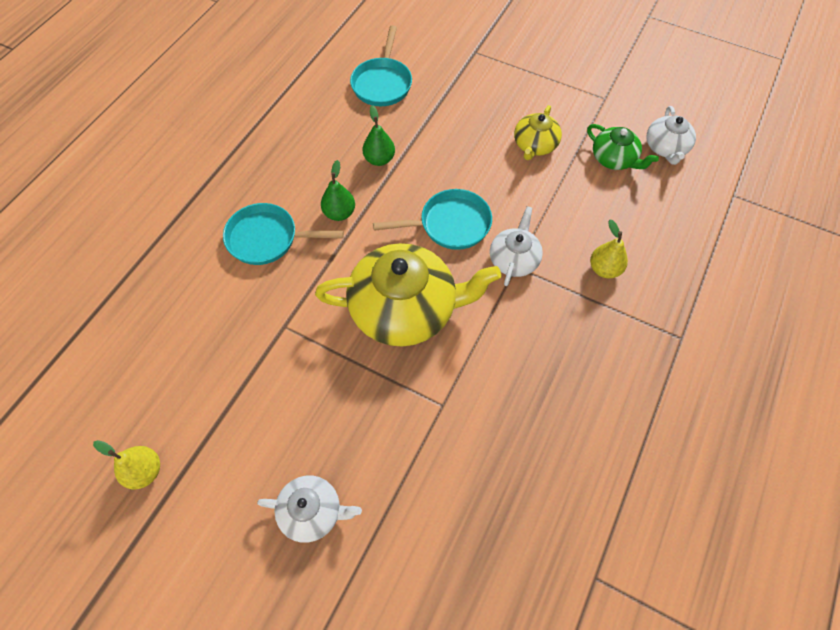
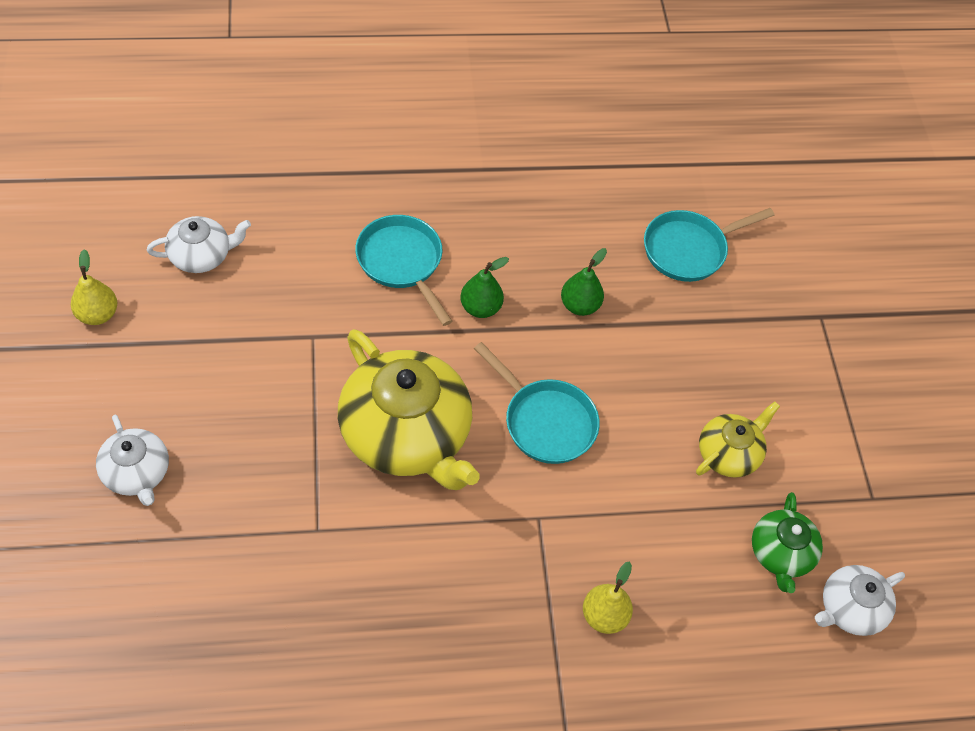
camera: 50 degrees right, 5 degrees down
(514, 259) = (546, 511): white teapot -> white teapot (201, 255)
(534, 145) = (729, 453): yellow teapot -> yellow teapot turned 150 degrees clockwise

